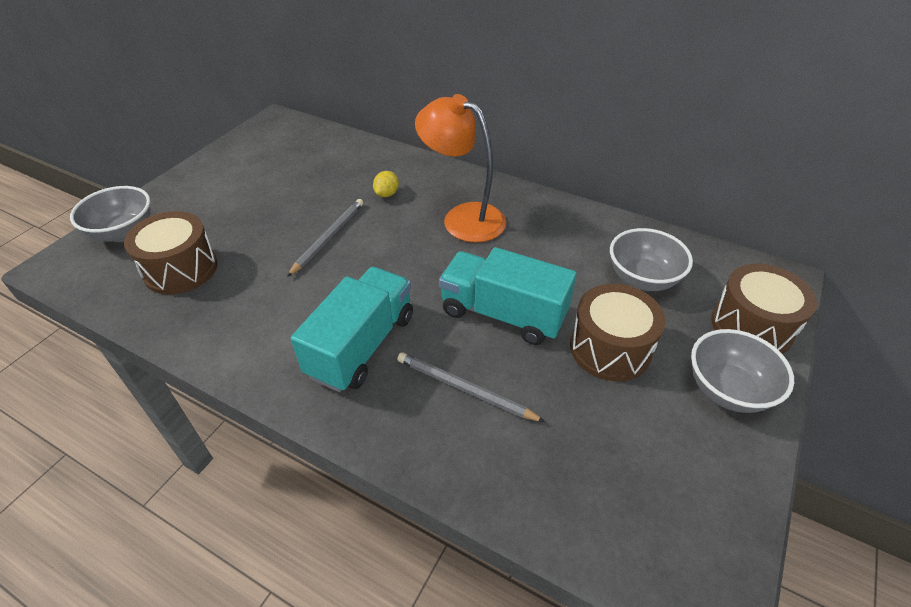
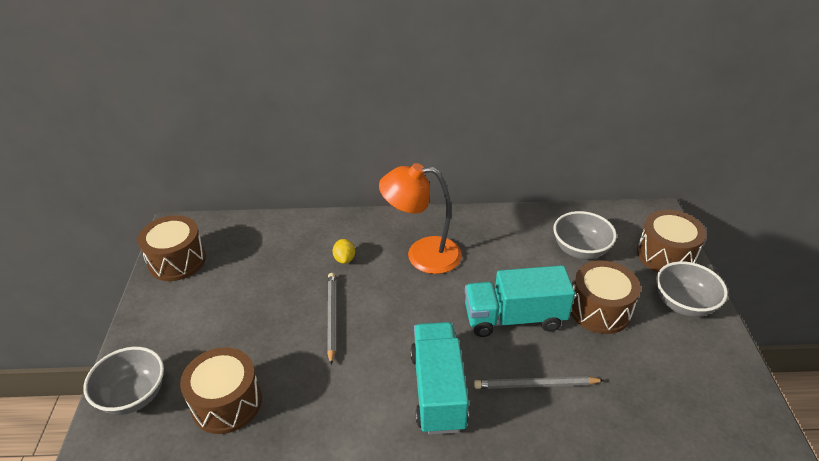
camera: 30 degrees left, 5 degrees down
(252, 144) = (177, 261): none -> brown drum

